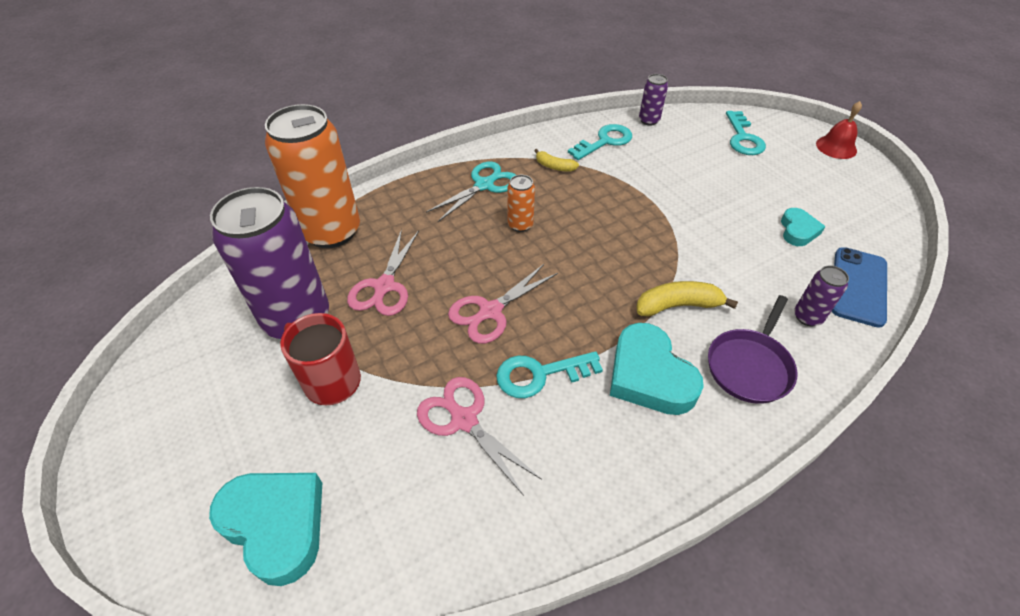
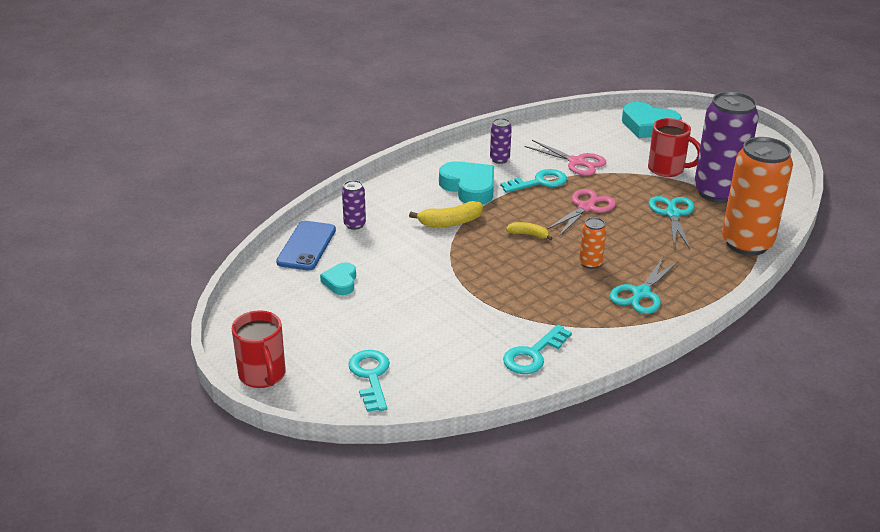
camera: 170 degrees right, 15 degrees down
(384, 287) = (672, 214): pink scissors -> turquoise scissors
(554, 166) = (580, 319): yellow banana -> yellow banana (529, 235)
(649, 120) = (485, 390): purple can -> purple can (499, 159)
(750, 366) = (403, 197): purple pan -> none
(836, 147) = (262, 376): red bell -> red mug

